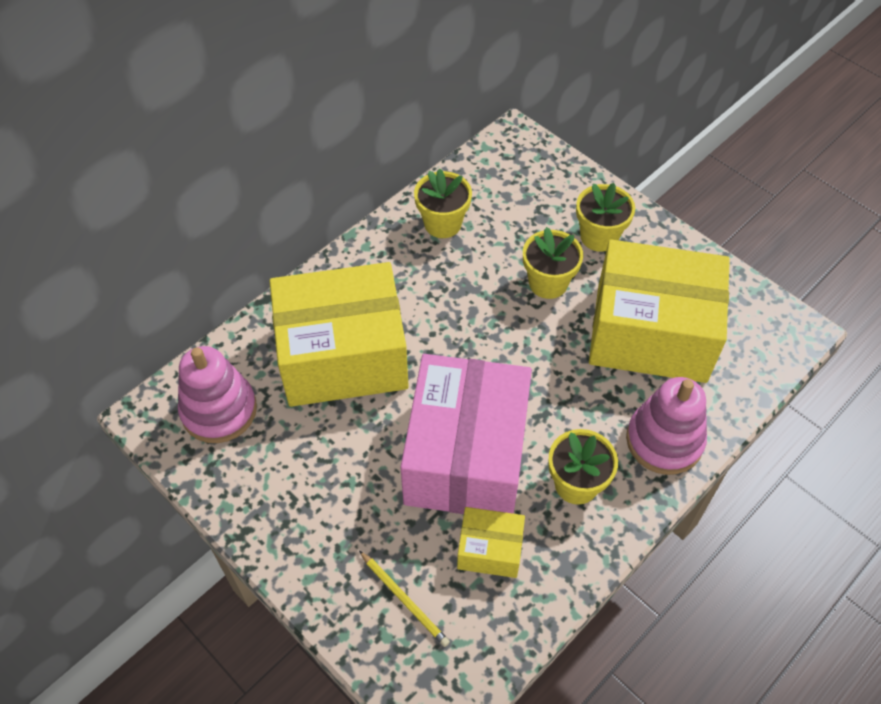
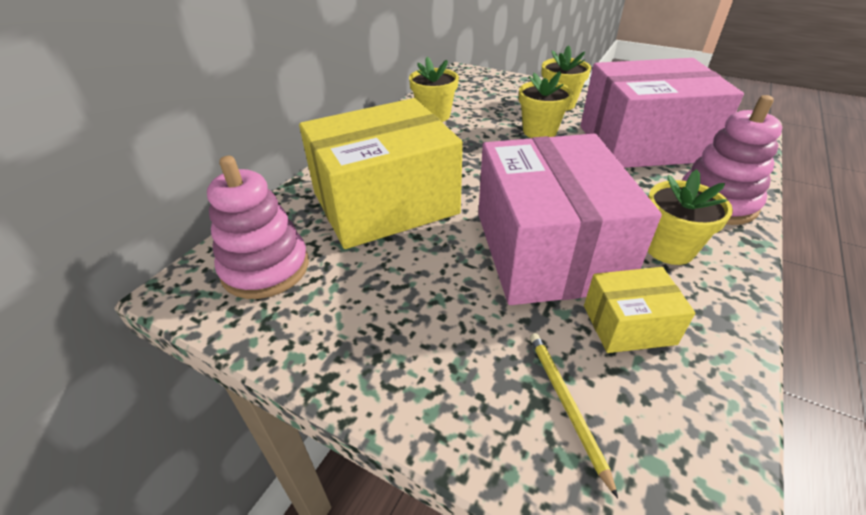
camera: 15 degrees left, 15 degrees down
(404, 600) = (566, 404): yellow pencil -> yellow pencil turned 135 degrees counterclockwise
(651, 333) = (642, 143): yellow box -> pink box

